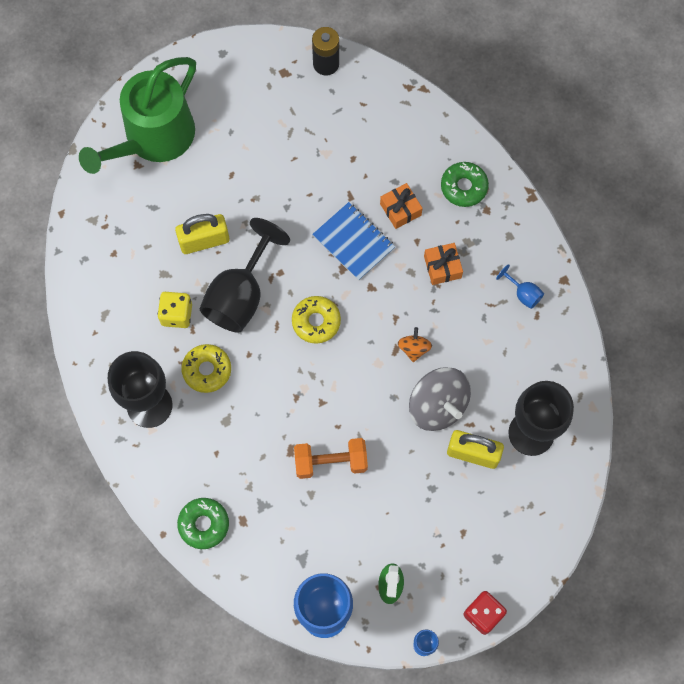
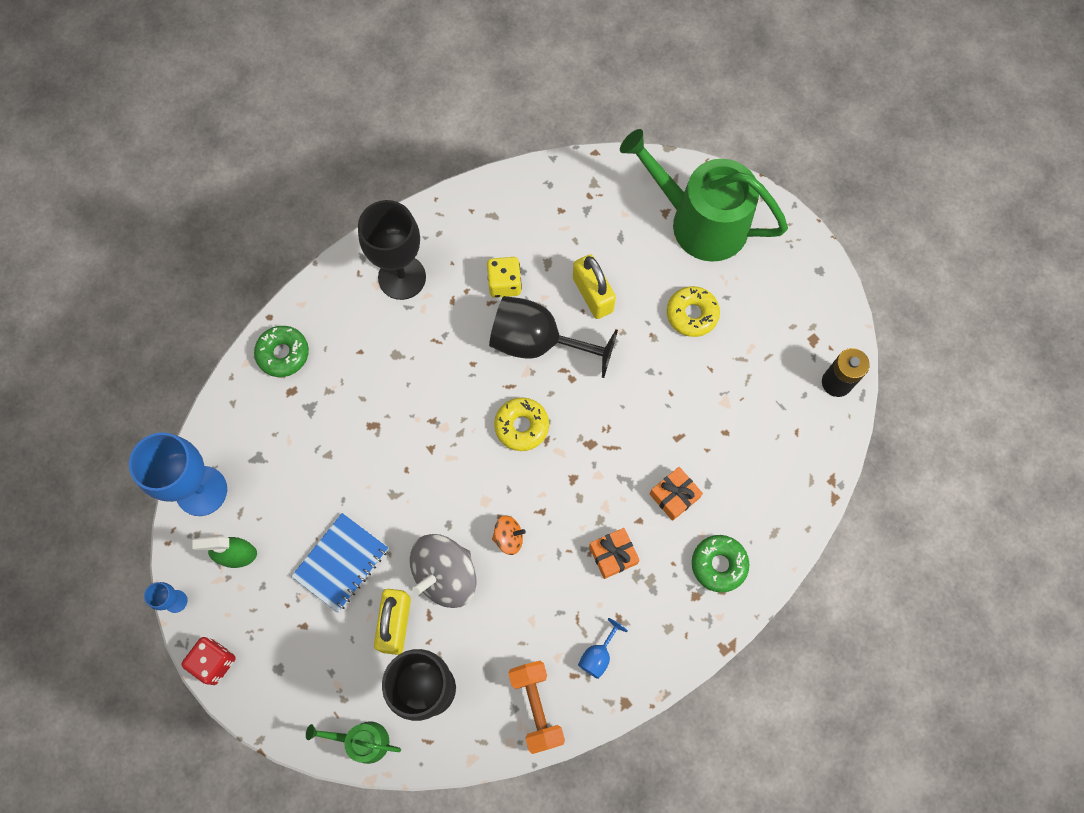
camera: 80 degrees right, 0 degrees up
(207, 370) = (448, 325): yellow donut -> yellow donut (692, 314)
(331, 462) = (365, 469): orange dumbbell -> orange dumbbell (536, 707)
(354, 242) = (623, 450): blue notebook -> blue notebook (341, 563)
(567, 493) = (363, 741): none -> green watering can

